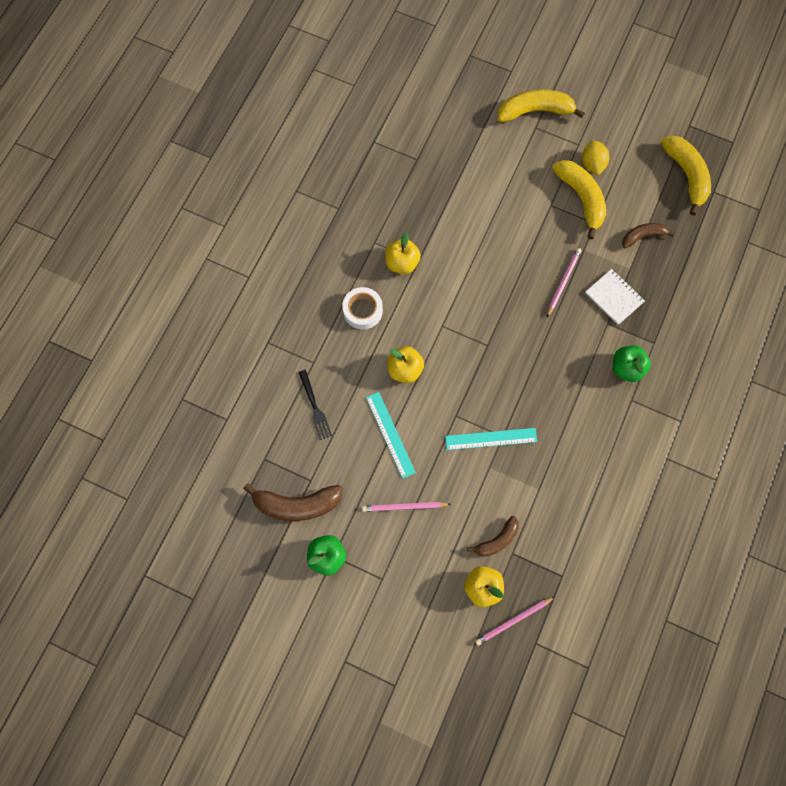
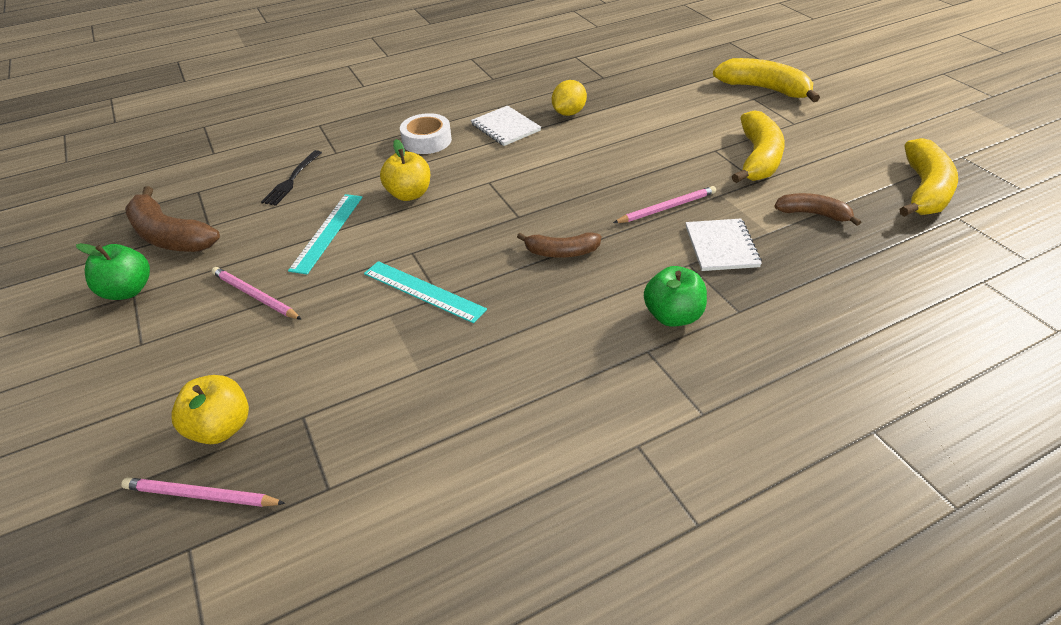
camera: 40 degrees right, 30 degrees down
(402, 263) = (505, 127): yellow apple -> white notebook
(497, 540) = (303, 390): brown banana -> brown banana (561, 252)
(592, 164) = (797, 141): yellow lemon -> yellow lemon (569, 113)

